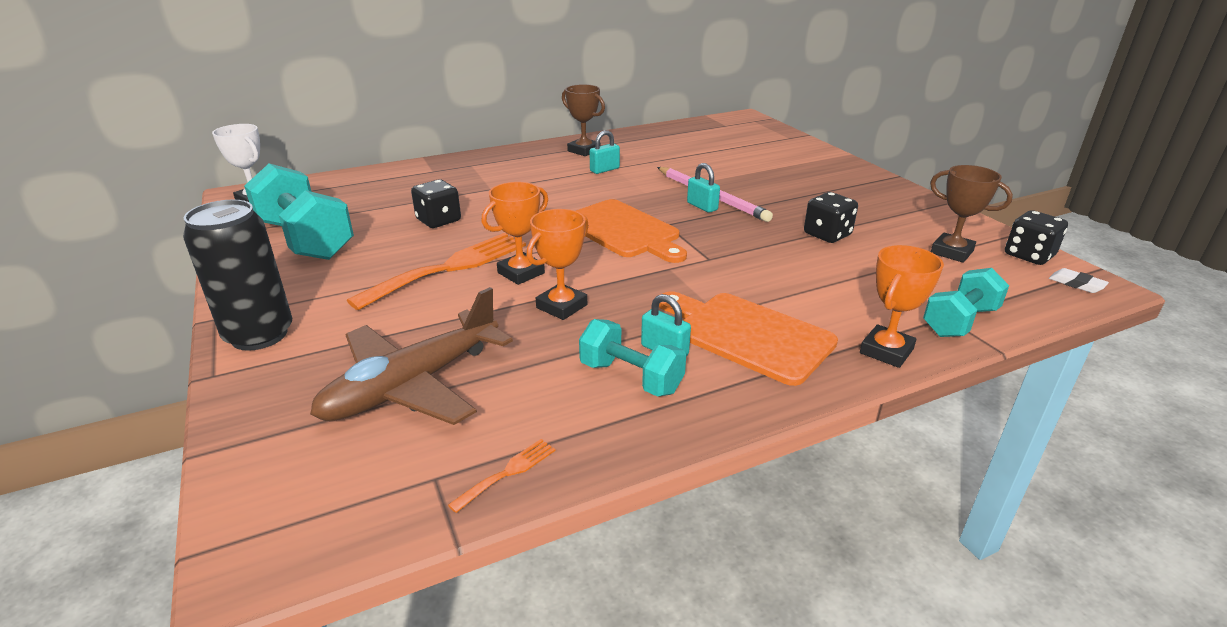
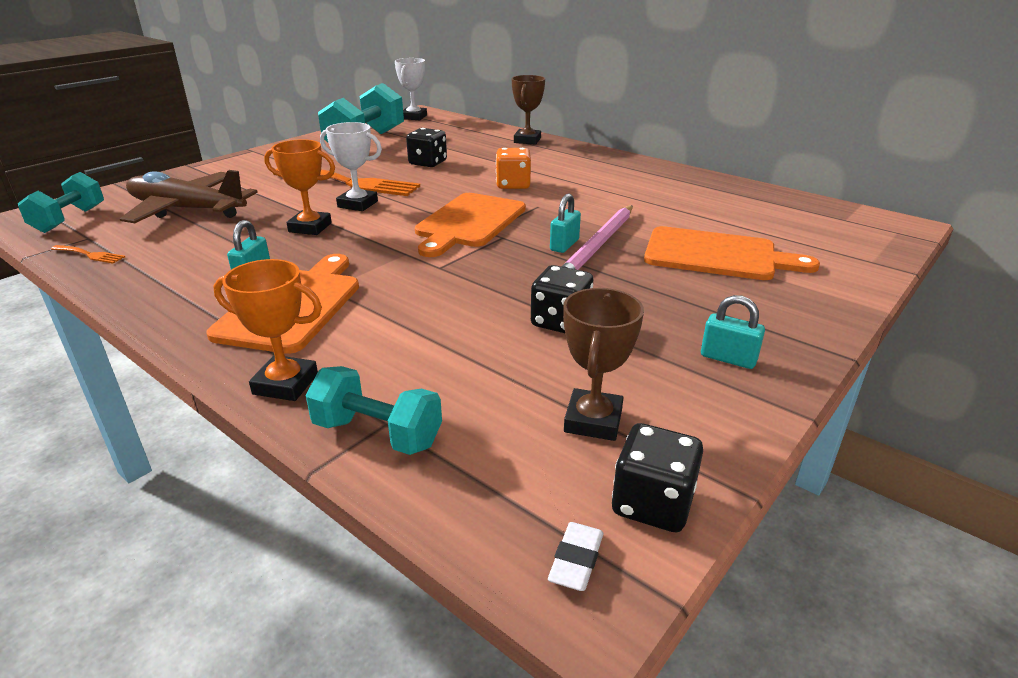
camera: 65 degrees right, 0 degrees up
(259, 335) = (237, 163): black can -> none
(521, 273) = (357, 204): orange trophy -> white trophy
(552, 197) = (513, 185): none -> orange dice
(584, 150) = (641, 174): brown trophy -> brown trophy (527, 140)
(604, 170) = (604, 190): turquoise padlock -> turquoise padlock (728, 358)
(631, 377) = (208, 270): turquoise dumbbell -> turquoise dumbbell (69, 219)
(754, 168) = (717, 255): none -> orange cutting board

